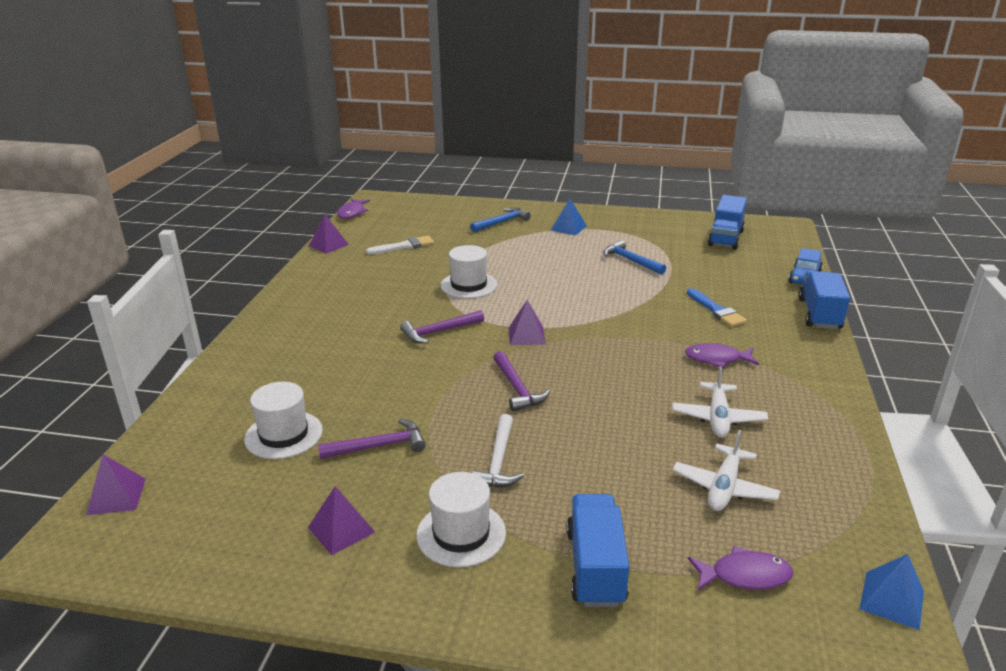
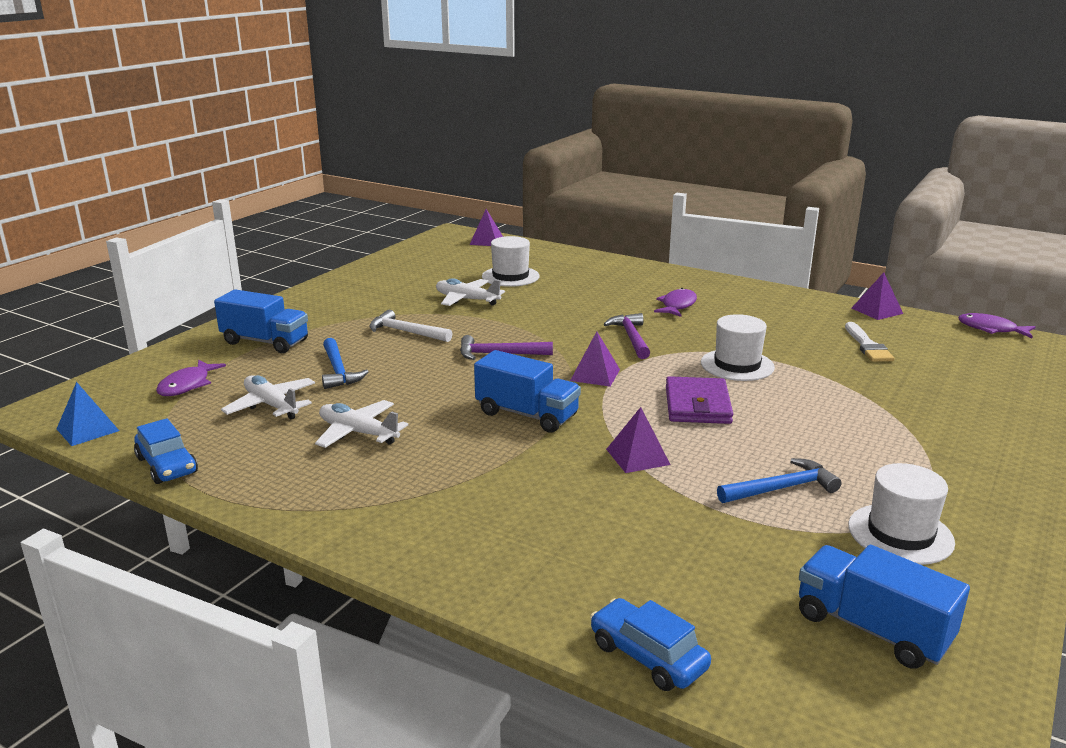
camera: 110 degrees right, 5 degrees down
(341, 529) = (392, 284): purple pyramid -> purple pyramid (637, 456)
(379, 446) = (467, 300): purple hammer -> white plane
(461, 534) = (347, 311): white hat -> white hat (900, 534)
(502, 222) = (959, 417): blue hammer -> blue hammer (338, 371)
(547, 292) = (697, 405): none -> purple wallet
(568, 228) = (935, 467): blue pyramid -> none
(716, 310) = (578, 510): blue brush -> none
(717, 359) = (459, 468): purple fish -> purple fish (677, 305)
(819, 314) = (506, 606): blue truck -> blue truck (527, 414)
(869, 501) = (167, 465): none -> blue car

